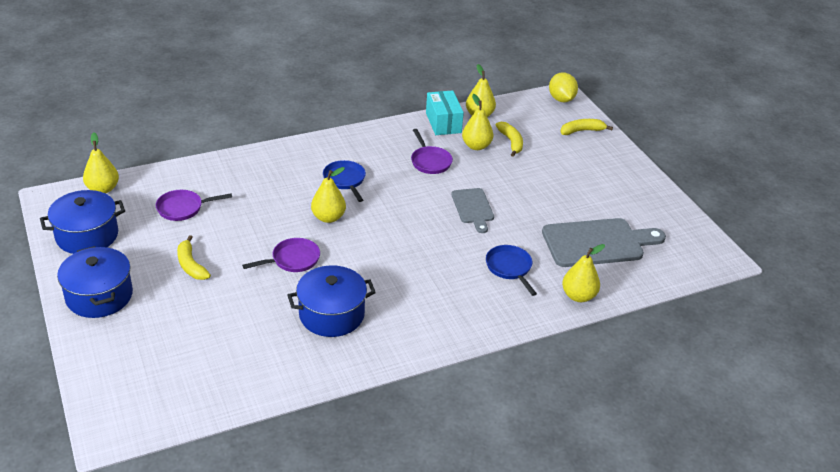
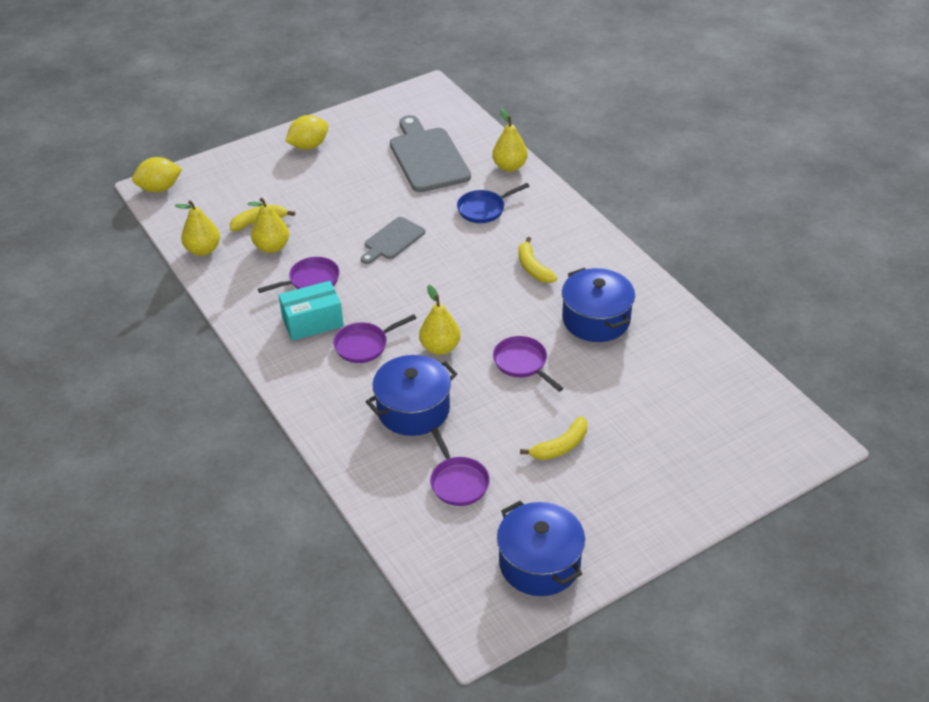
camera: 95 degrees left, 5 degrees up
(99, 296) = (640, 514): blue pot -> blue pot (413, 409)
(103, 189) = (438, 579): yellow pear -> none
(345, 180) = (364, 345): blue pan -> purple pan
(443, 123) = (224, 278): turquoise box -> turquoise box (312, 322)
(473, 208) = (392, 240): grey cutting board -> grey cutting board turned 150 degrees clockwise
(581, 131) = (227, 171): yellow banana -> yellow banana (533, 268)
(618, 174) = (308, 146): none -> yellow lemon

